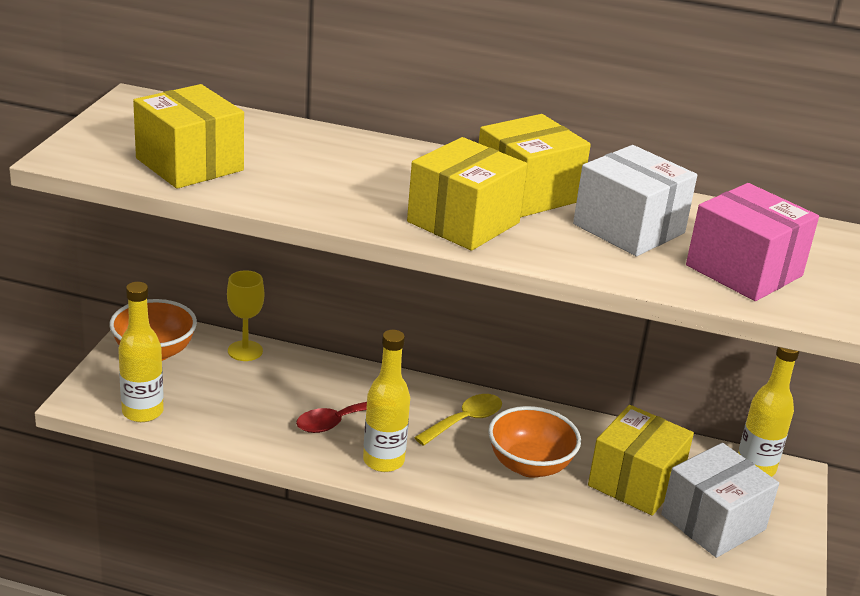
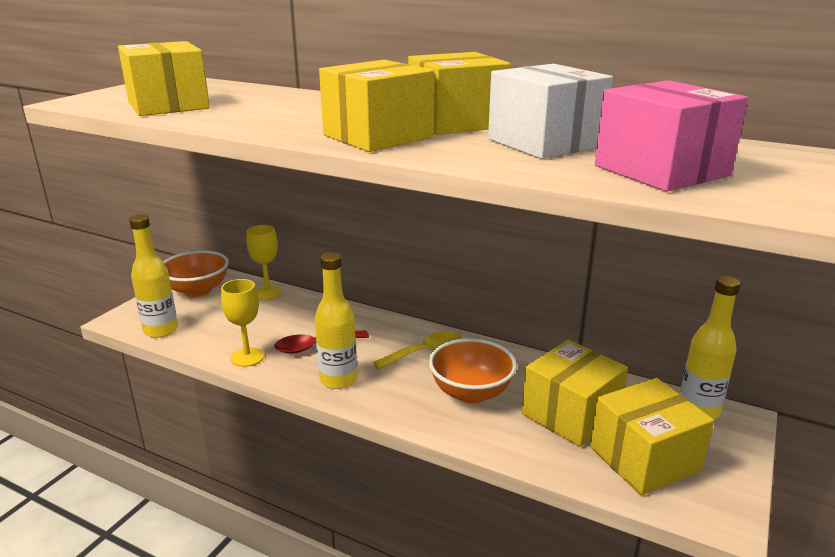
camera: 15 degrees right, 5 degrees down
(267, 440) = (247, 357): none -> yellow goblet
(713, 522) = (644, 459): white box -> yellow box

